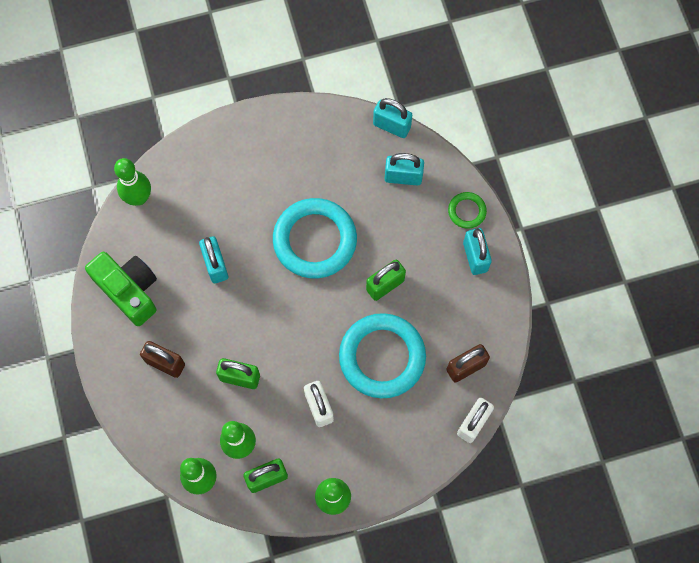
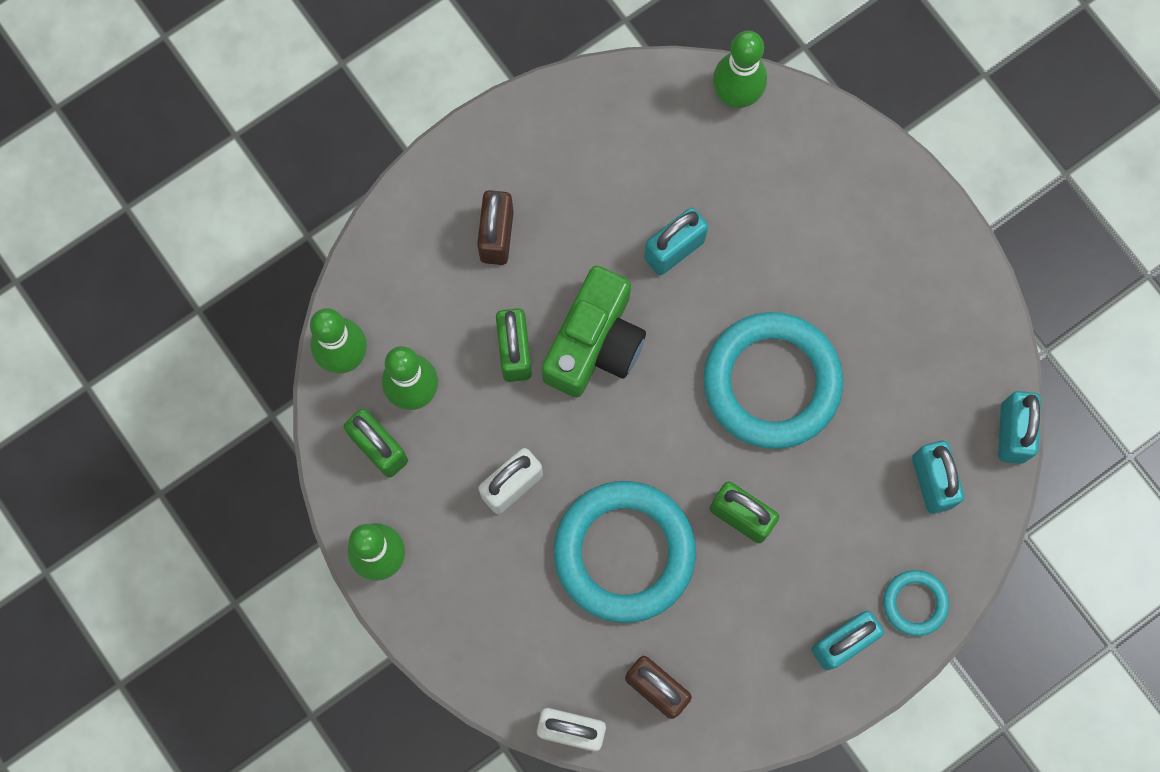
camera: 70 degrees right, 5 degrees up
(129, 290) = (587, 139): green camera -> green camera (595, 343)
(467, 211) = (915, 603): green ring -> turquoise ring

